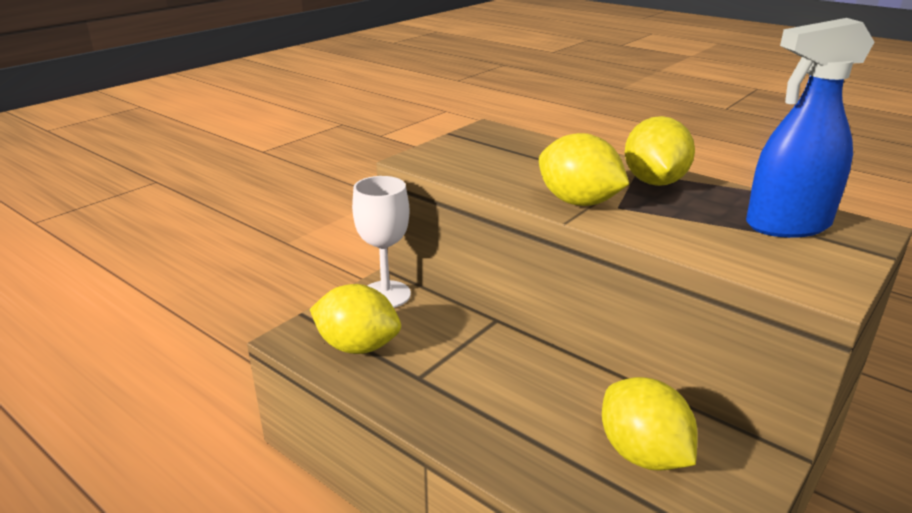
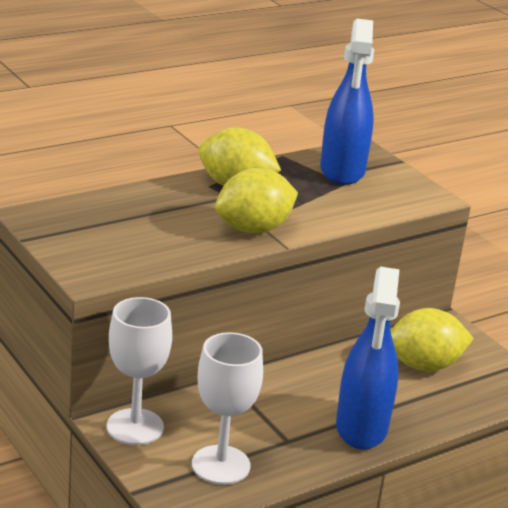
camera: 75 degrees left, 0 degrees up
(357, 346) = (221, 465): yellow lemon -> white goblet
(473, 423) = (361, 428): none -> blue spray bottle

